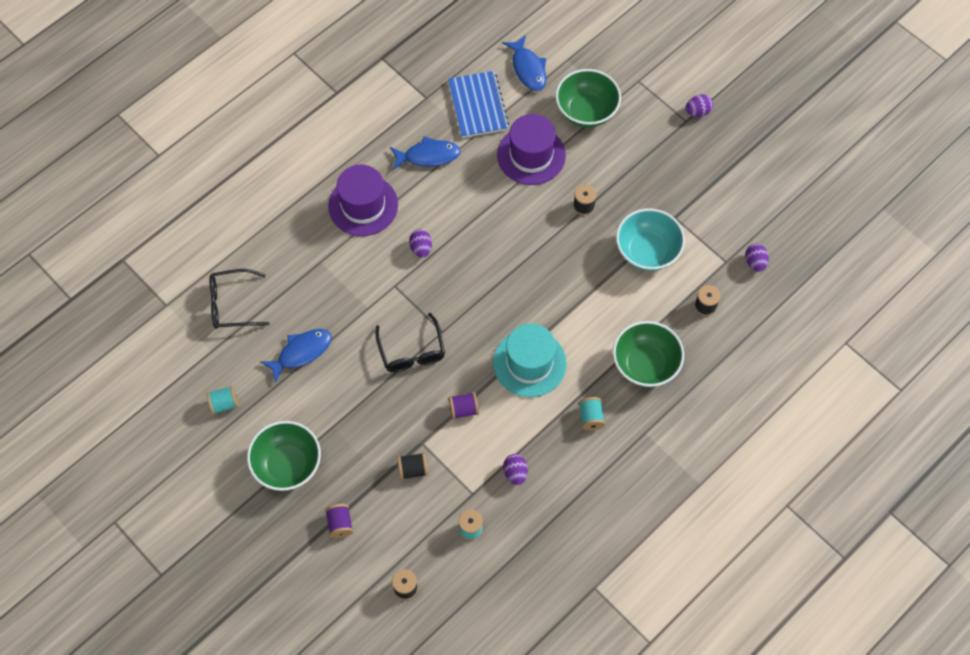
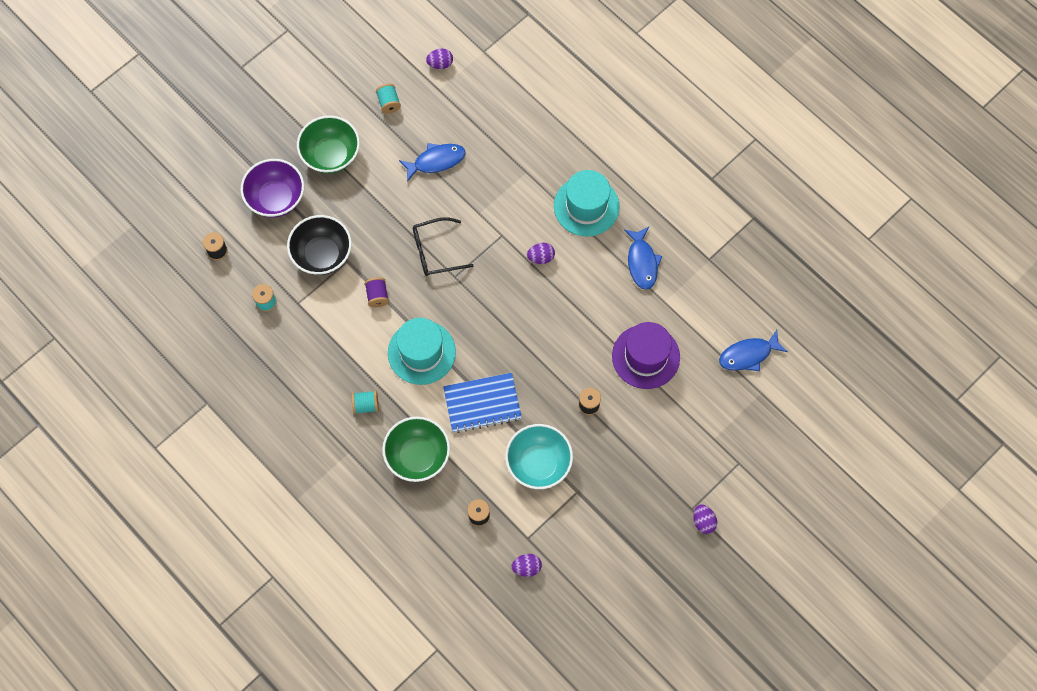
camera: 90 degrees right, 5 degrees up
(232, 304) = (484, 103): black glasses -> none
(301, 352) = (436, 161): blue fish -> blue fish turned 75 degrees counterclockwise
(340, 524) = (276, 198): purple spool -> purple bowl
(363, 205) = (586, 206): purple hat -> turquoise hat
(413, 470) = (322, 255): black spool -> black bowl
(478, 106) = (701, 307): blue notebook -> blue notebook (482, 404)
(515, 473) = (315, 339): purple egg -> purple egg (440, 64)
(586, 111) = (699, 410): green bowl -> none

